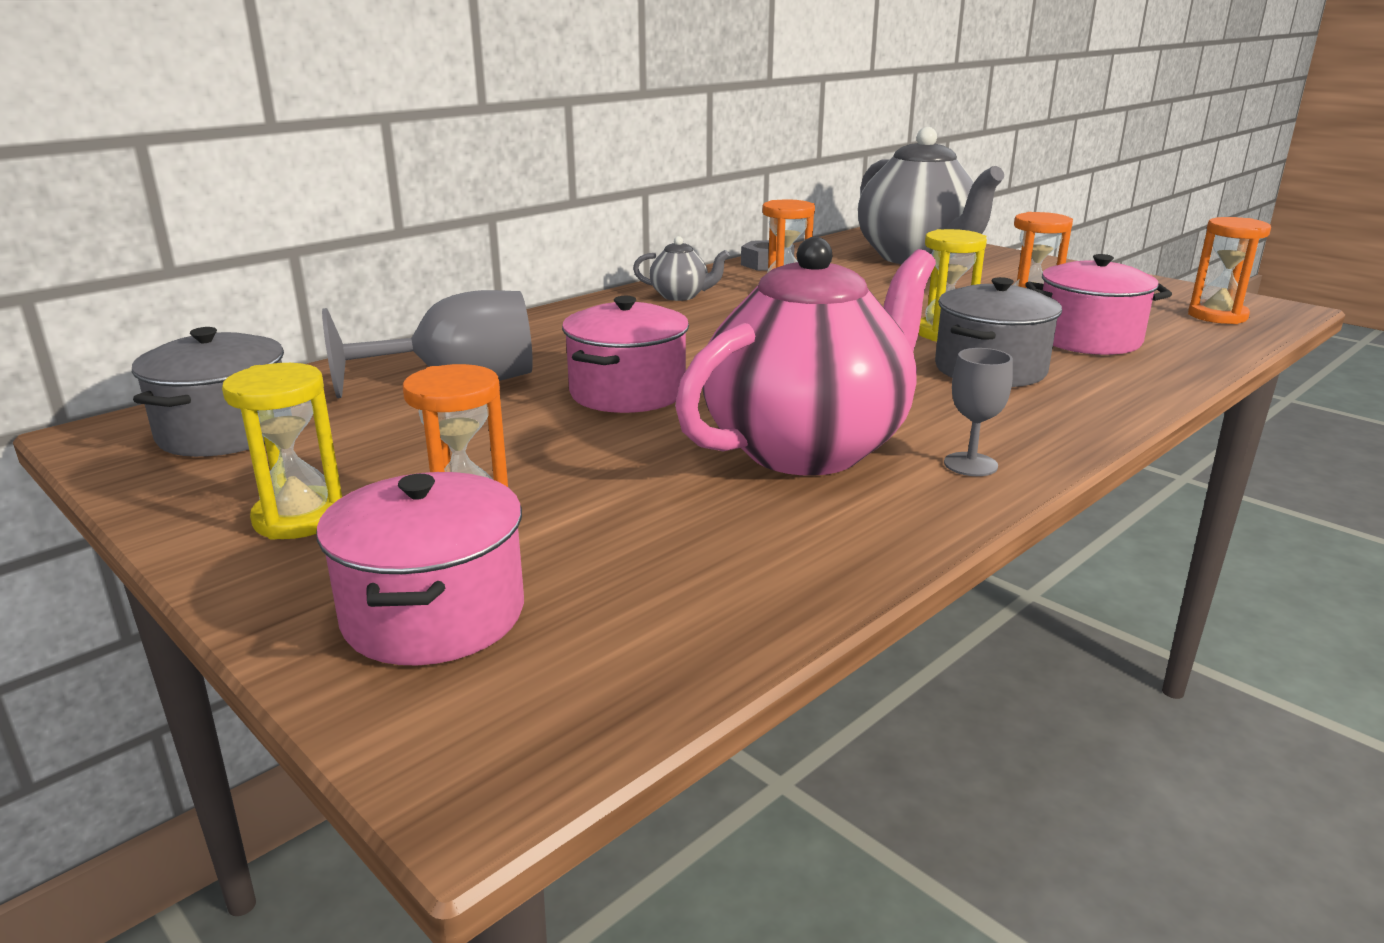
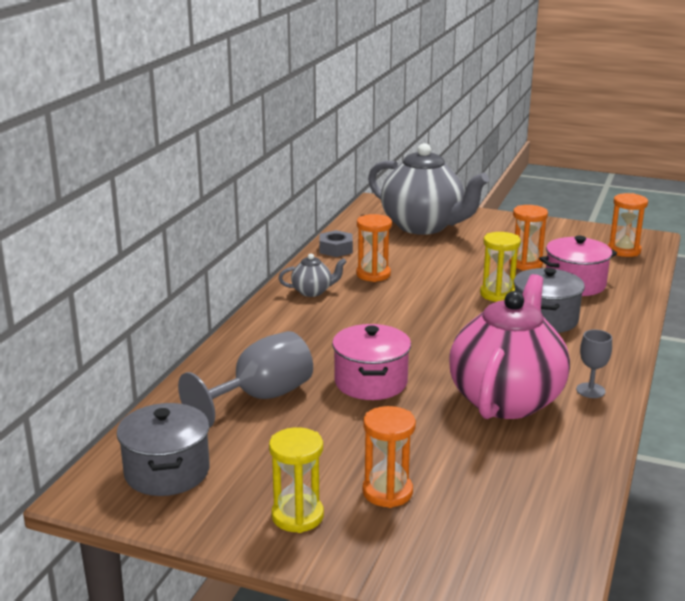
camera: 25 degrees left, 0 degrees up
(434, 614) = (438, 548): pink pot -> none

